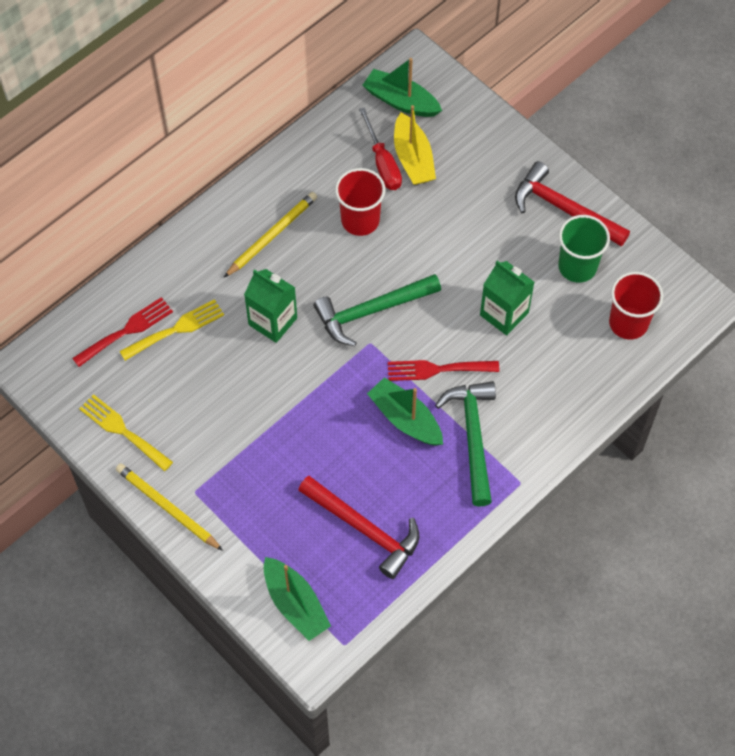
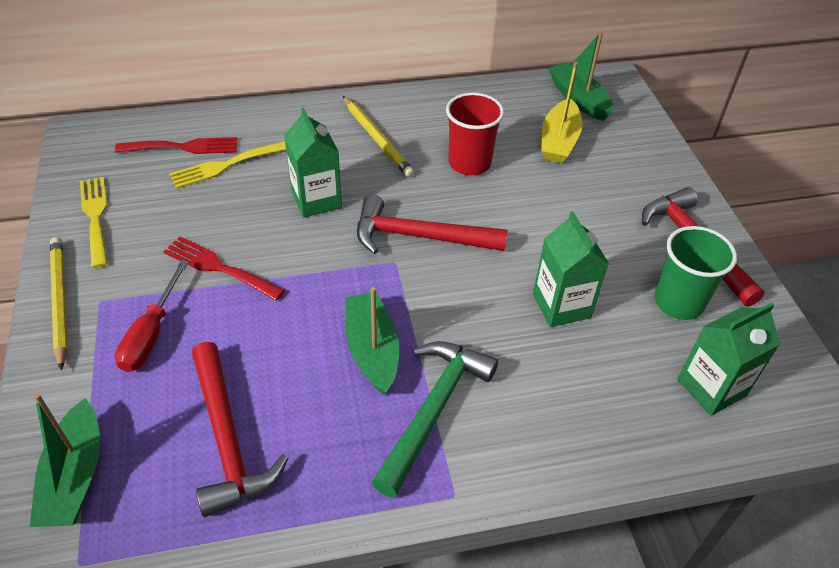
camera: 30 degrees right, 15 degrees down
(176, 329) = (225, 165): yellow fork -> yellow fork turned 150 degrees clockwise
(272, 235) = (377, 139): yellow pencil -> yellow pencil turned 75 degrees clockwise
(371, 311) = (419, 236): green hammer -> red hammer
(382, 163) = (526, 132): red screwdriver -> red screwdriver (151, 334)
(437, 369) = (446, 320): red fork -> red fork (219, 267)
(628, 323) = (711, 387): red cup -> green carton

